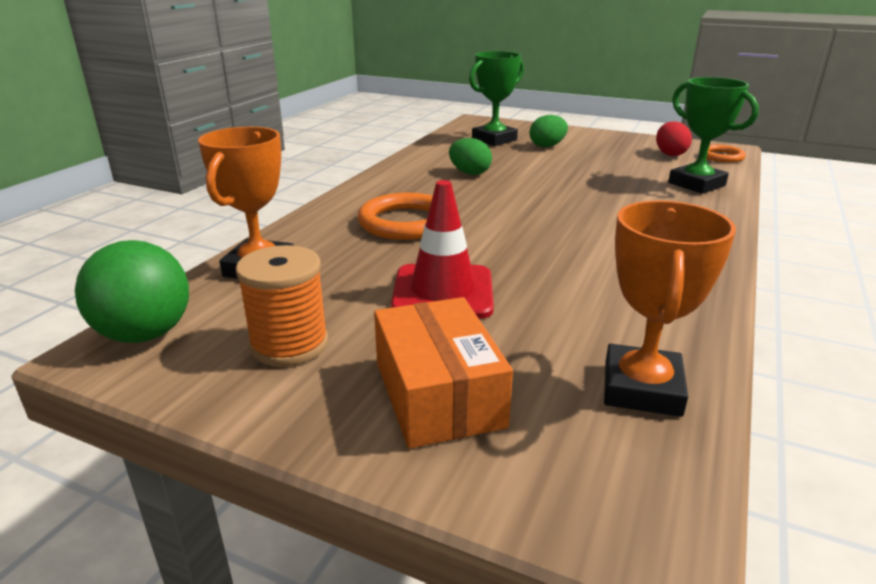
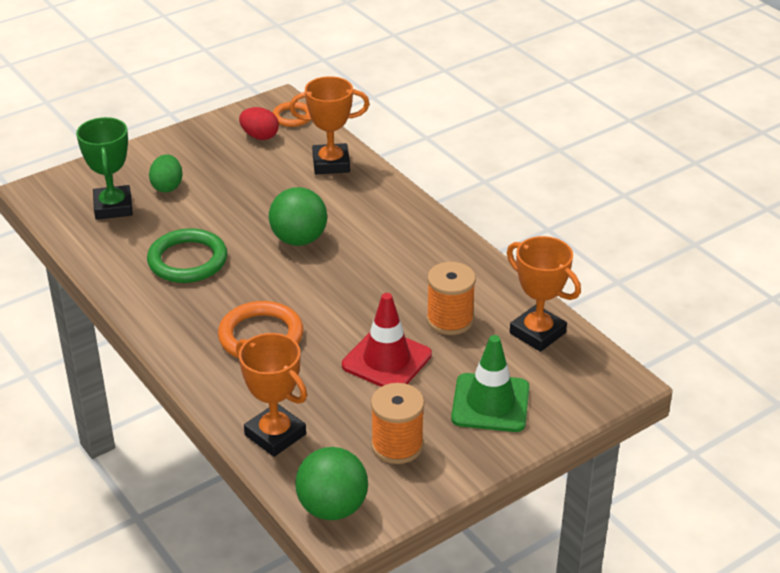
camera: 60 degrees left, 10 degrees up
(438, 394) = (490, 403): orange box -> green traffic cone
(469, 173) = (187, 260): green egg -> green ring
(567, 201) = (299, 239): none -> green ball
(567, 310) = (450, 320): none -> orange spool
(696, 184) = (331, 164): green trophy -> orange trophy

